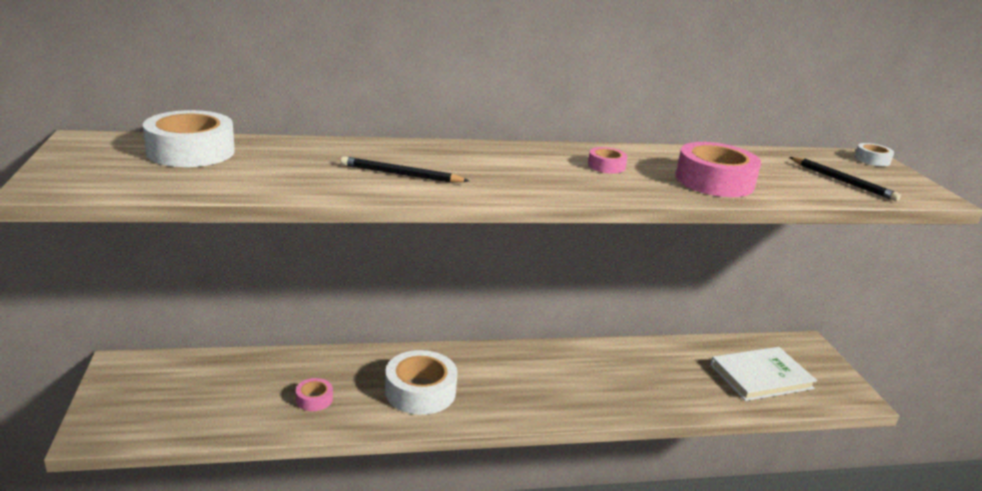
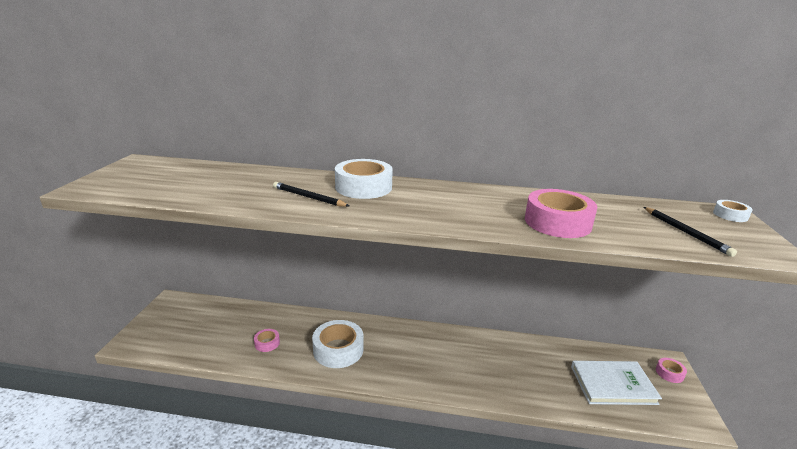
camera: 20 degrees right, 0 degrees up
(191, 151) = (190, 172): white tape -> white tape (363, 187)
(606, 166) = (472, 202): pink tape -> pink tape (669, 373)

